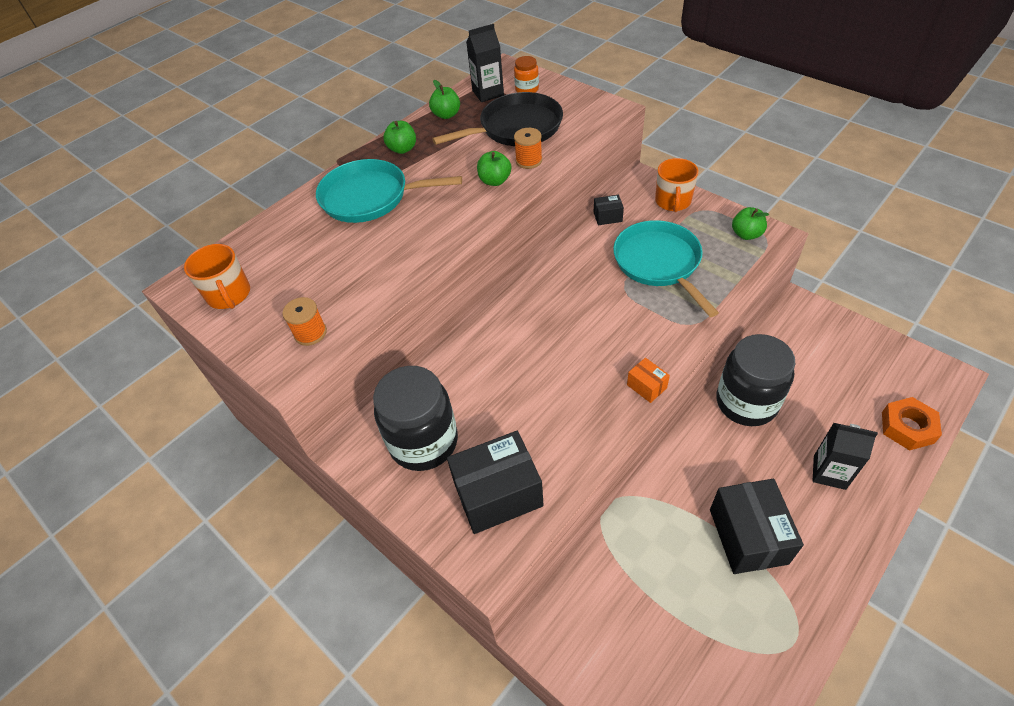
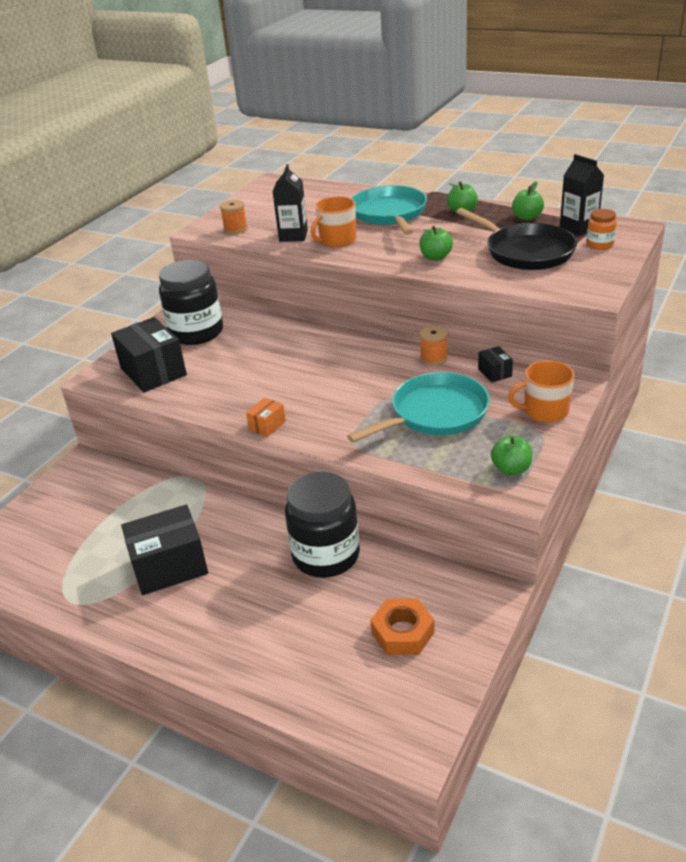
camera: 75 degrees right, 15 degrees down
(229, 295) = (266, 196): orange mug -> orange mug (337, 240)
(529, 161) = (474, 267): orange spool -> orange spool (433, 358)
(829, 472) = (247, 624): black carton -> black carton (293, 236)
(907, 427) = (320, 696): orange nut -> orange nut (402, 632)

